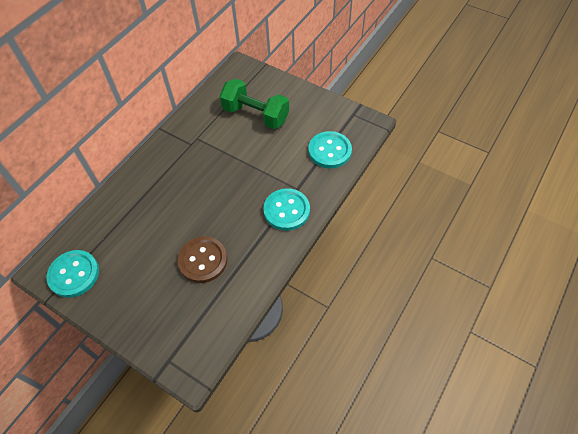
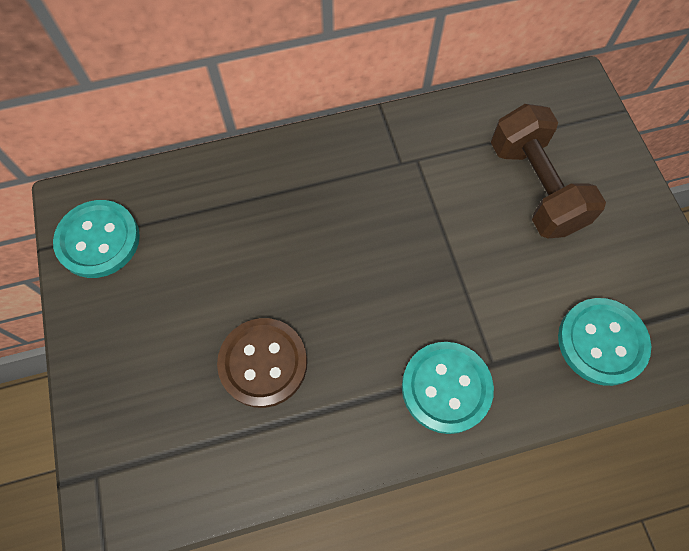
camera: 40 degrees right, 10 degrees up
(255, 115) = (535, 187): green dumbbell -> brown dumbbell

